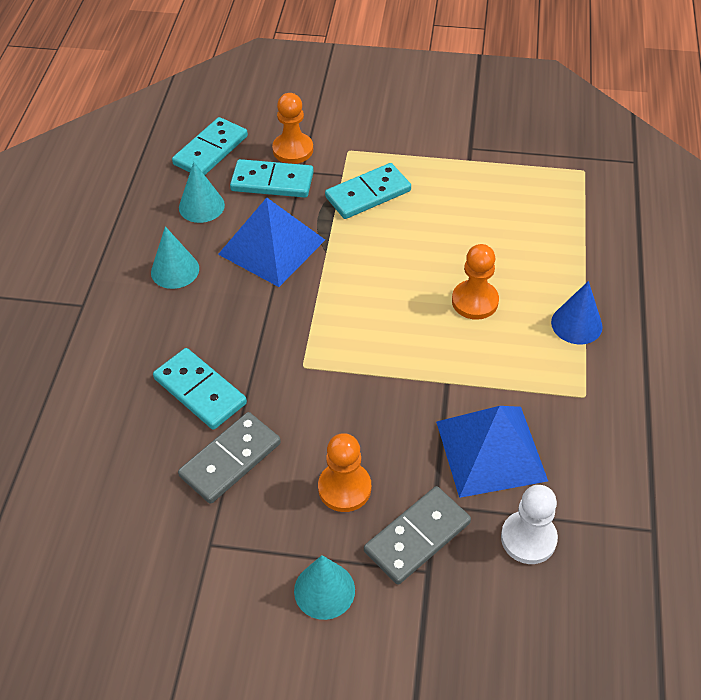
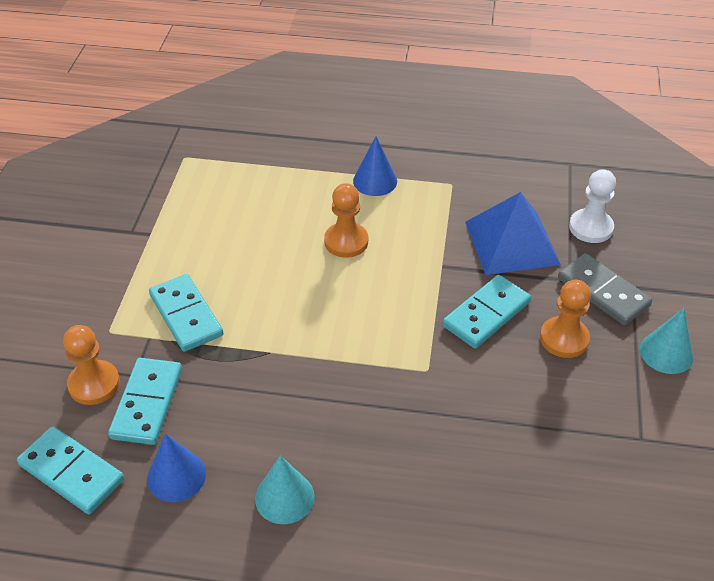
camera: 90 degrees left, 5 degrees down
(200, 391) = (463, 458): turquoise domino -> turquoise domino (486, 314)
(201, 206) = (176, 476): turquoise cone -> blue cone
(230, 460) = (546, 426): grey domino -> none
(272, 246) = (256, 401): blue pyramid -> none

